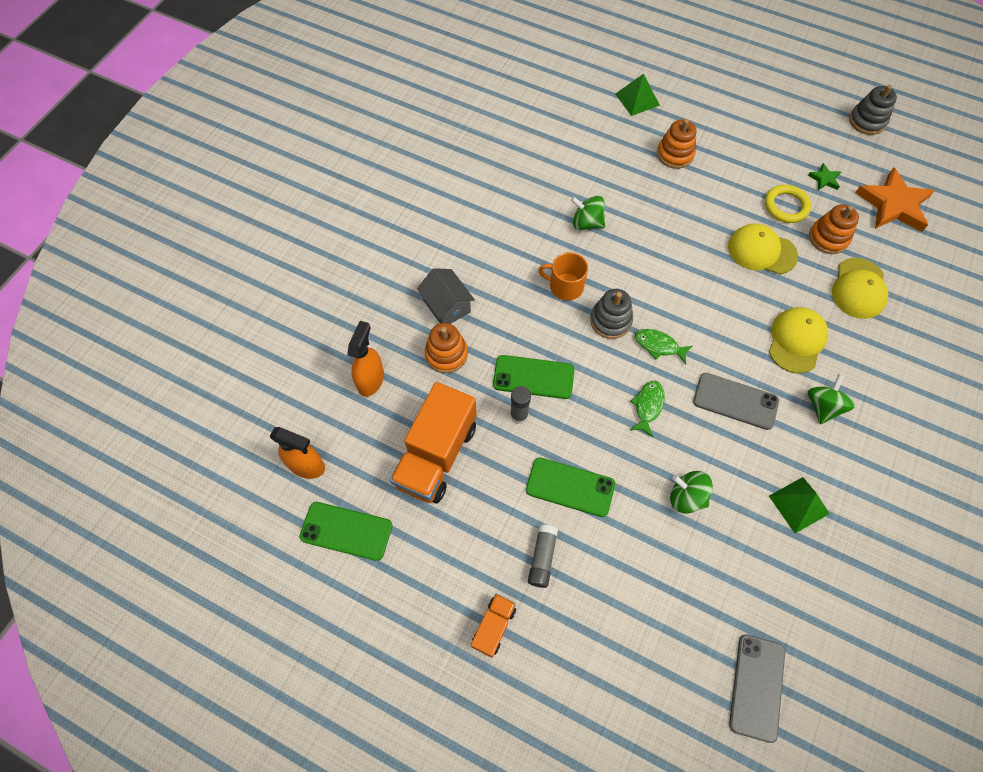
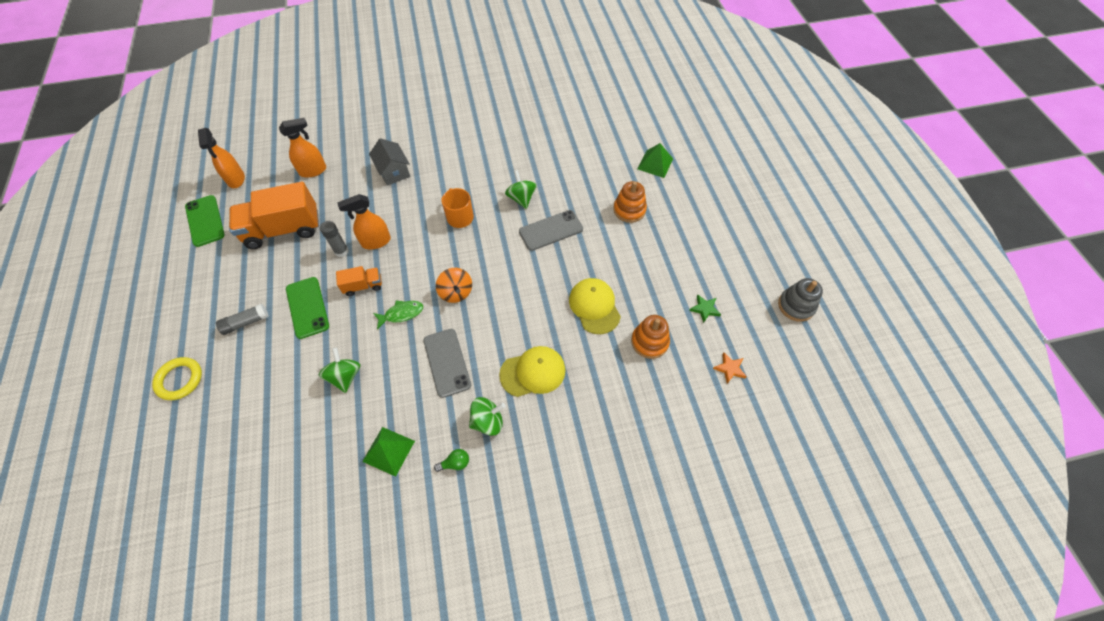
camera: 50 degrees right, 5 degrees down
(446, 306) = (393, 172): grey house -> grey house turned 45 degrees counterclockwise
(446, 354) = (358, 192): orange stacking toy -> none
(493, 626) = (183, 326): orange truck -> orange truck (363, 286)
(533, 377) = (376, 242): green phone -> orange spray bottle
(610, 321) = (453, 255): grey stacking toy -> none
(659, 346) = (456, 292): green fish -> orange spinning top
(757, 687) = (221, 503): grey phone -> grey phone (551, 230)
(786, 206) = (652, 299): yellow ring -> yellow ring (179, 380)
(848, 457) = (455, 463): none -> green light bulb
(859, 288) = (621, 388): yellow cap -> none
(893, 204) = (729, 368): orange star -> orange star, size x0.44

